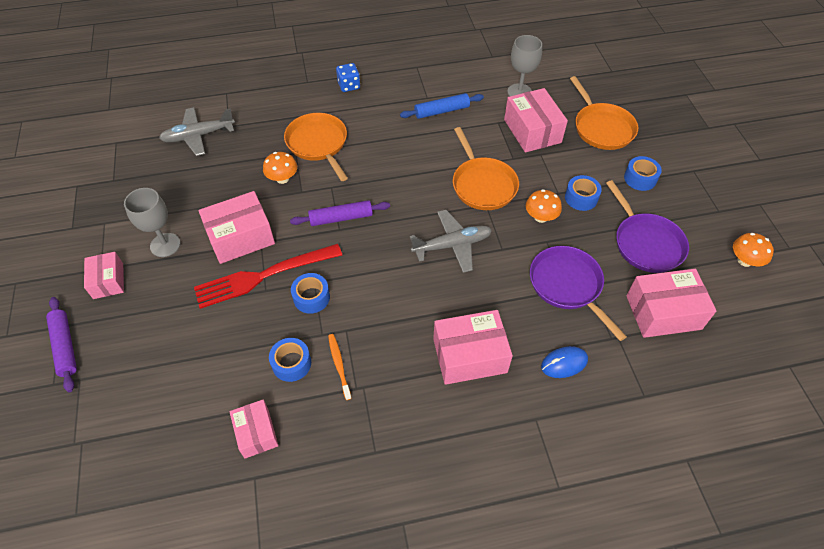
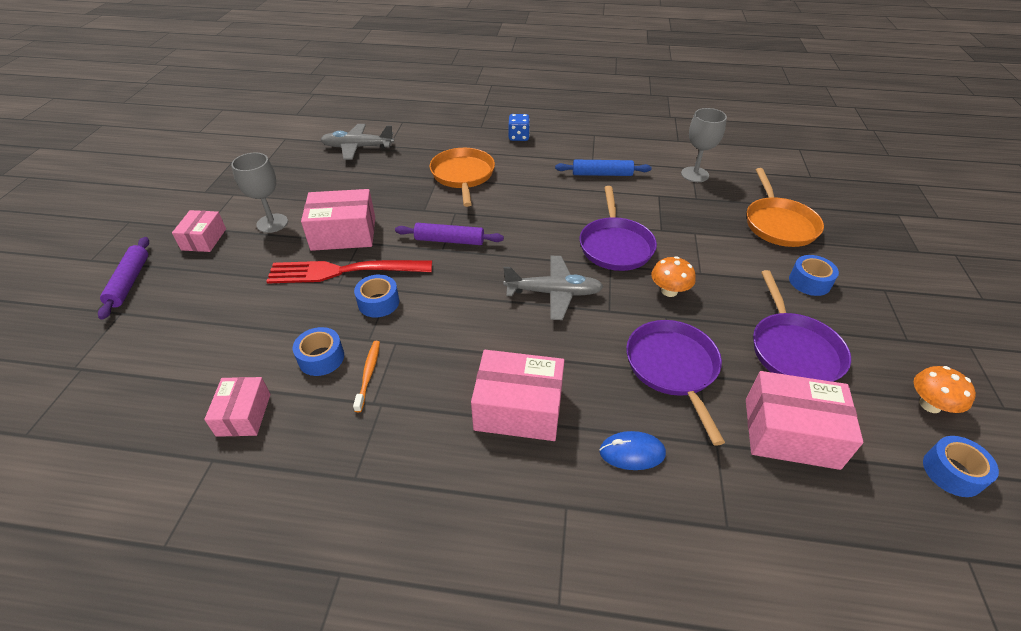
camera: 20 degrees right, 10 degrees down
(282, 178) = (412, 195): orange mushroom -> none
(482, 185) = (615, 246): orange pan -> purple pan
(532, 131) = (694, 210): pink box -> none
(581, 198) = (726, 284): blue tape -> blue tape (952, 472)

